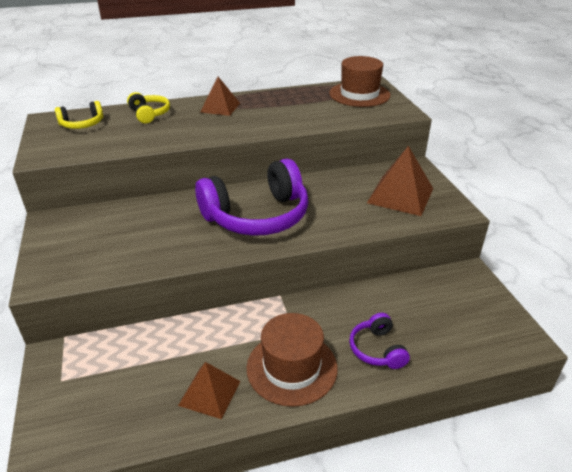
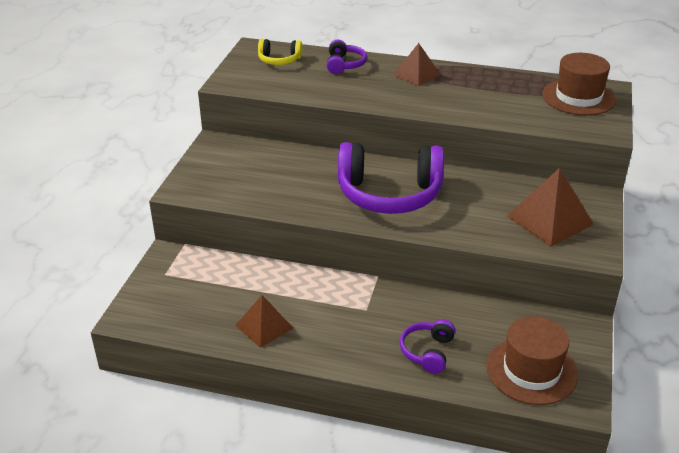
camera: 30 degrees right, 0 degrees up
(149, 114) = (344, 65): yellow headphones -> purple headphones
(292, 367) = (342, 335): brown hat -> brown hat (531, 371)

